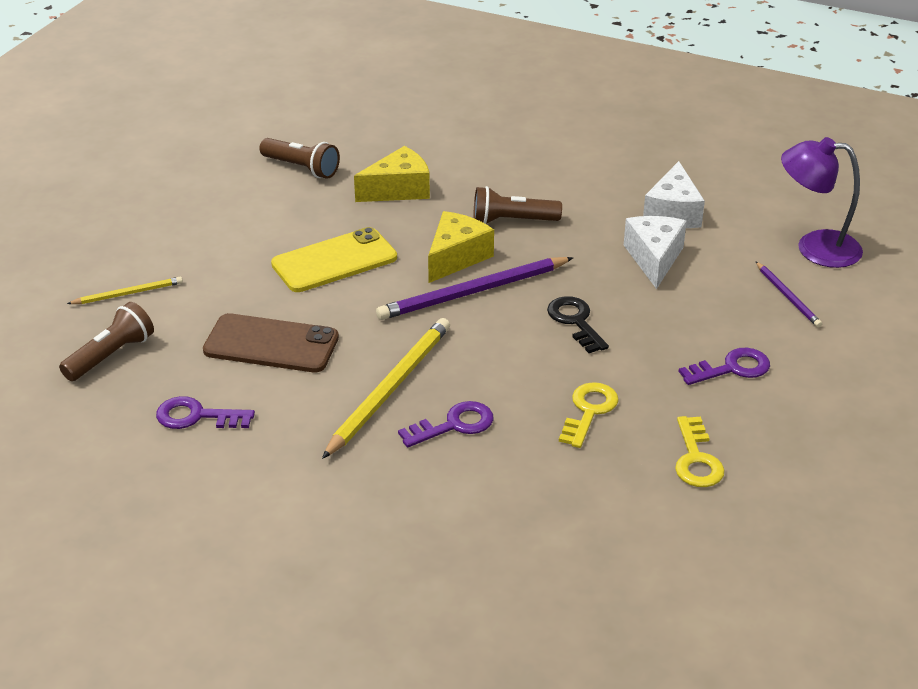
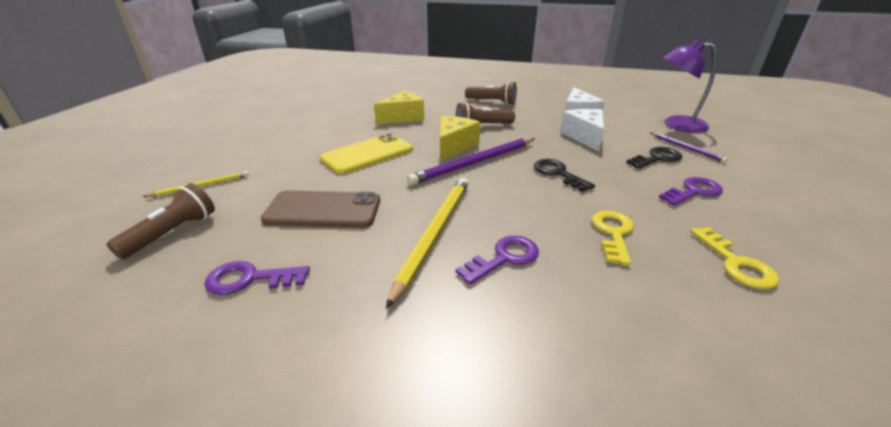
camera: 10 degrees left, 5 degrees down
(302, 168) = (337, 112): brown flashlight -> brown flashlight (492, 102)
(730, 310) = (657, 158): none -> black key

